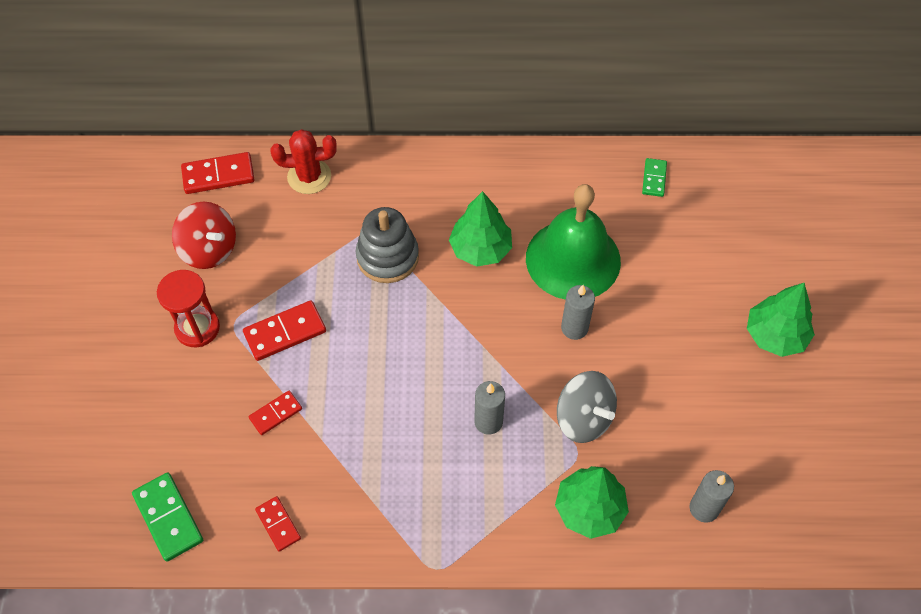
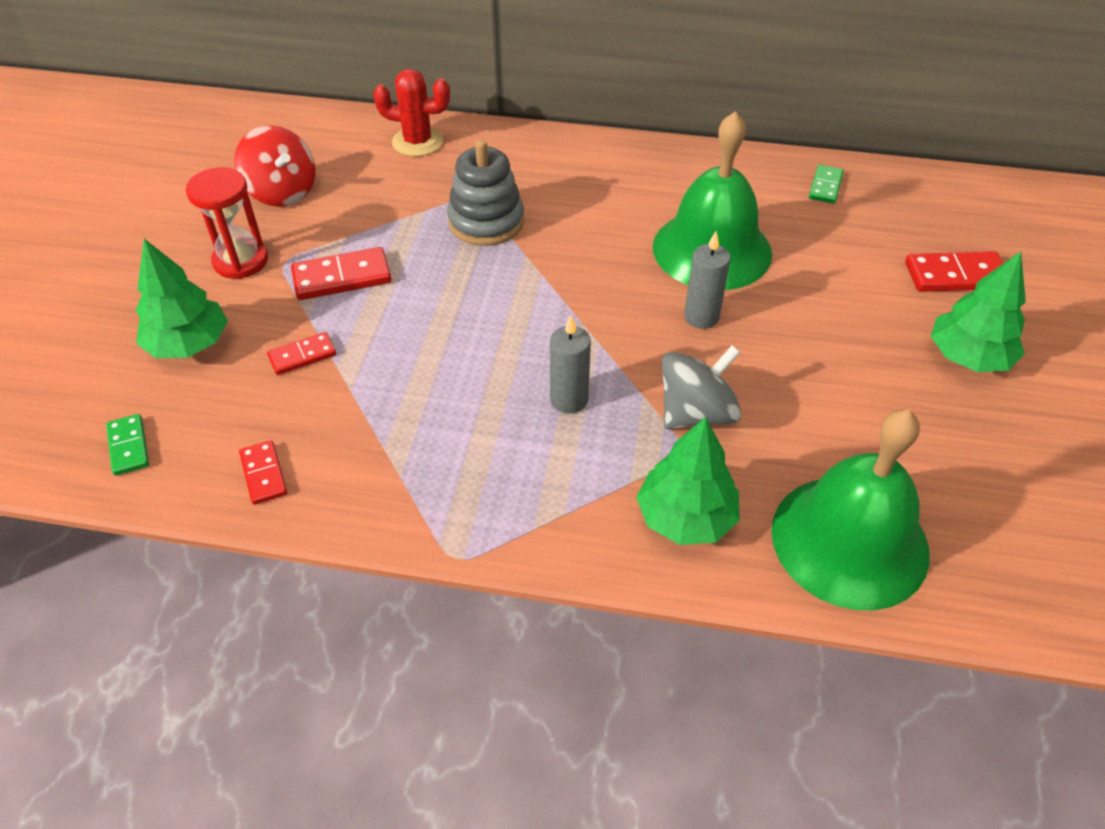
camera: 10 degrees right, 10 degrees down
(168, 518) = (128, 446): green domino -> green domino, size x0.62
(218, 175) = (316, 130): red domino -> red domino (955, 276)
(480, 249) = (599, 227): green tree -> green tree (188, 344)
(584, 418) = (696, 413): grey spinning top -> grey spinning top turned 90 degrees counterclockwise
(704, 508) = (849, 540): grey candle -> green bell

